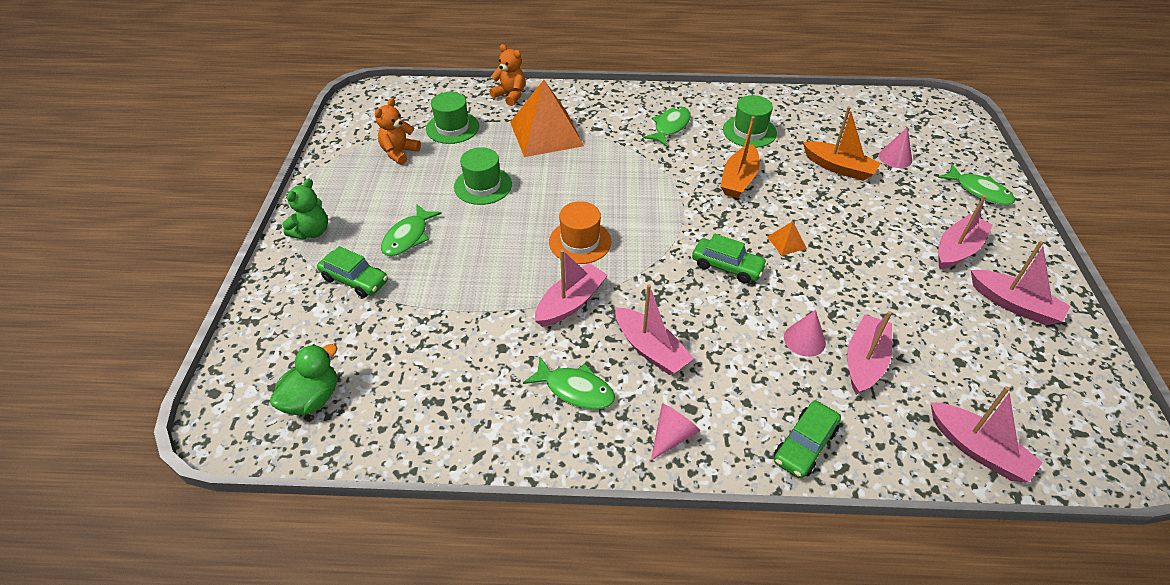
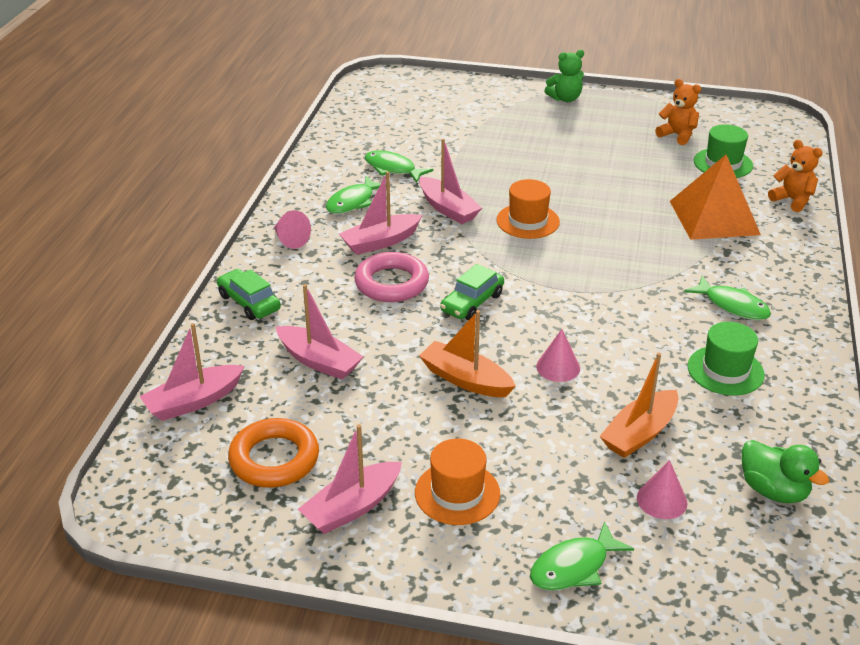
camera: 100 degrees right, 10 degrees down
(312, 232) = (565, 99): green teddy bear -> green teddy bear turned 60 degrees counterclockwise
(312, 399) = (388, 104): green duck -> green duck (773, 490)
(355, 280) = (502, 116): green car -> none
(408, 237) = (550, 138): green fish -> green fish (392, 169)
(483, 186) = (621, 176): green hat -> none
(510, 95) = (792, 200): orange teddy bear -> orange teddy bear turned 90 degrees counterclockwise
(720, 328) = (391, 283): none -> pink ring
(739, 179) = (619, 340): orange boat -> orange boat (465, 379)
(786, 242) = (500, 351): orange pyramid -> none
(804, 340) = (359, 330): pink cone -> pink cone (558, 367)
(957, 249) = (457, 493): pink boat -> orange hat
(1002, 365) = (274, 459): none -> orange ring

